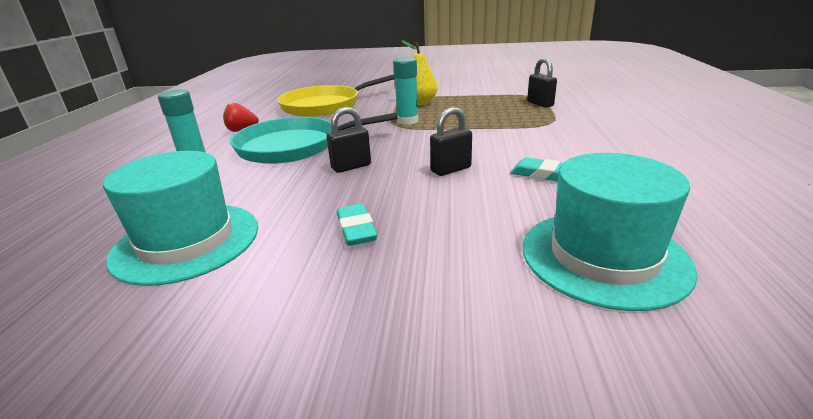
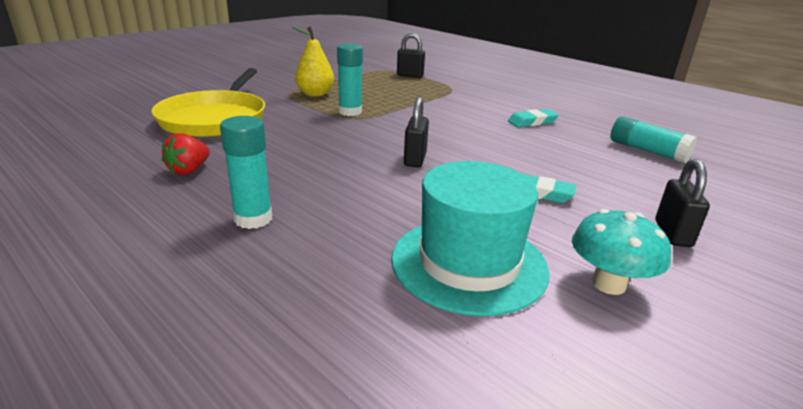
camera: 55 degrees left, 0 degrees up
(194, 314) = (608, 284): none -> turquoise mushroom
(293, 146) = (311, 163): turquoise pan -> none
(451, 169) = (482, 136): black padlock -> black padlock (672, 234)
(603, 256) = (647, 151): turquoise hat -> turquoise glue stick

